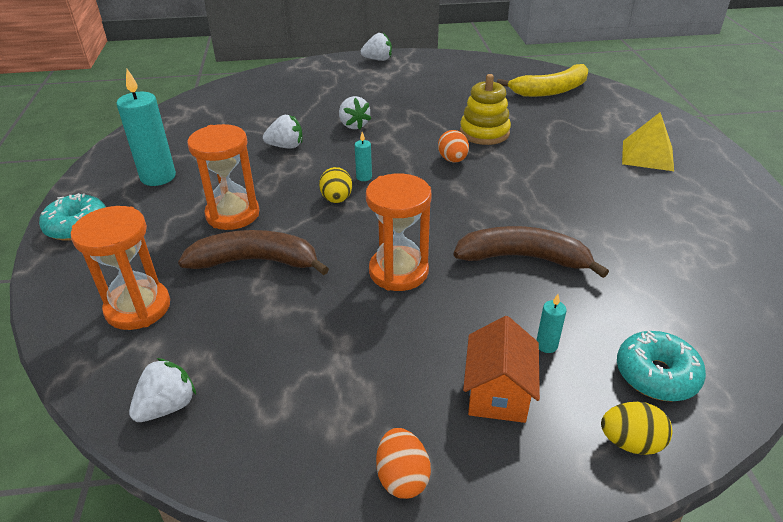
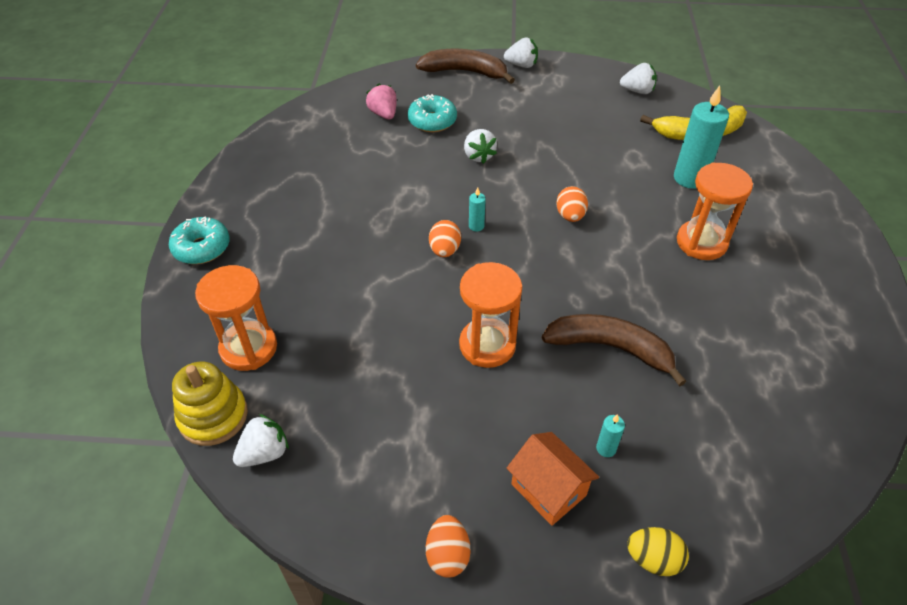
camera: 10 degrees right, 10 degrees up
(158, 177) = (279, 198): turquoise candle -> turquoise candle (689, 178)
(233, 214) = (343, 254): orange hourglass -> orange hourglass (701, 242)
(255, 104) = (383, 114): none -> pink strawberry
(255, 261) = (357, 313): brown banana -> brown banana (464, 72)
(286, 146) = (406, 175): white strawberry -> white strawberry (637, 91)
(337, 199) = (444, 250): yellow egg -> orange egg
(484, 133) = (612, 184): yellow stacking toy -> yellow stacking toy (213, 416)
(498, 393) = (548, 489): orange house -> orange house turned 60 degrees counterclockwise
(647, 155) = (778, 237): yellow pyramid -> none
(656, 375) = (699, 497): turquoise donut -> turquoise donut (432, 121)

